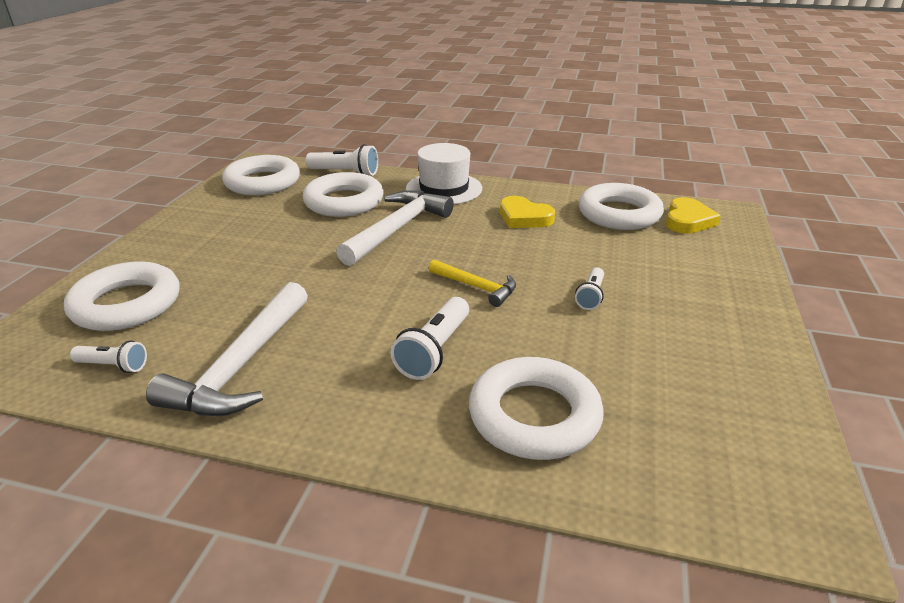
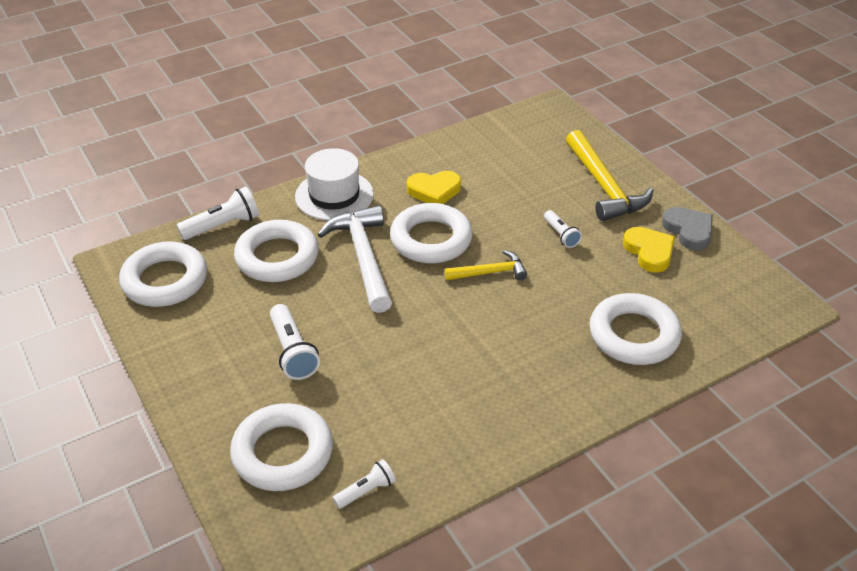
camera: 45 degrees left, 10 degrees up
(242, 365) = (444, 427): white hammer -> none
(434, 350) = (533, 334): white flashlight -> white flashlight (293, 352)
(619, 214) = (489, 149): white ring -> white ring (431, 239)
(688, 220) = (537, 131): yellow heart -> yellow heart (649, 252)
(699, 284) = (604, 186): none -> yellow hammer
(754, 367) = (688, 231): none -> grey heart

